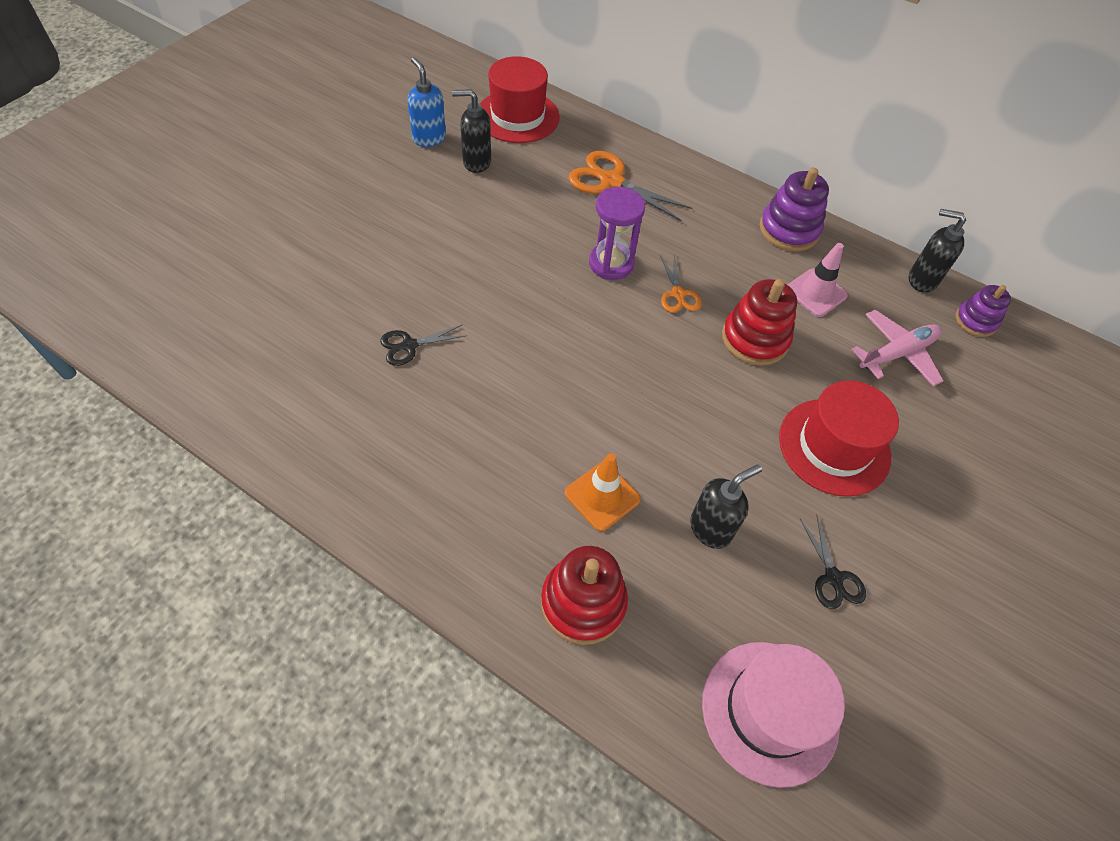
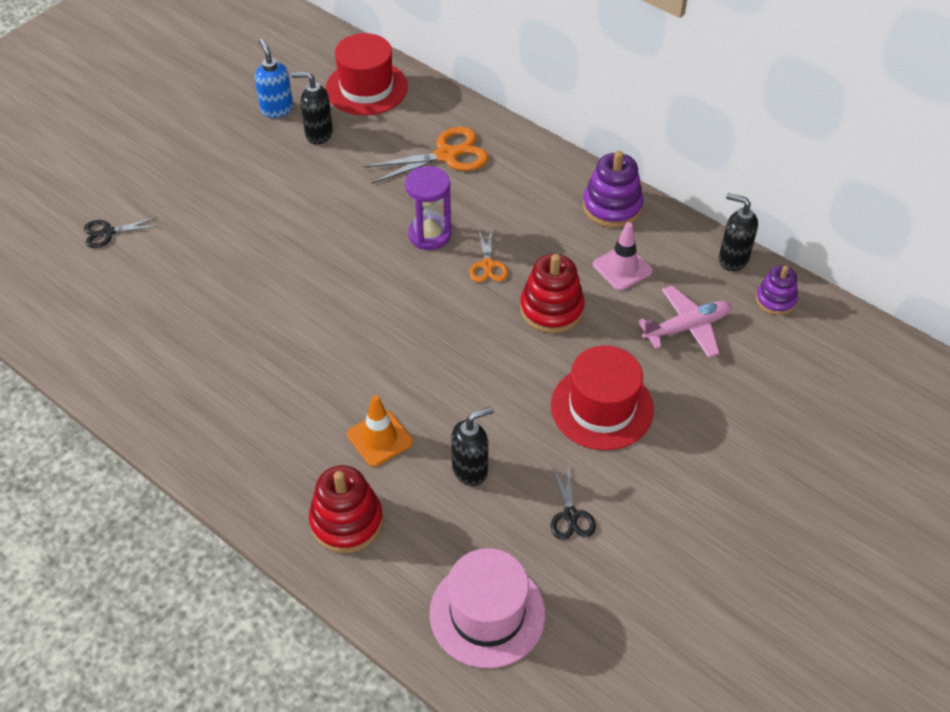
camera: 10 degrees right, 5 degrees down
(409, 345) = (231, 303): black scissors -> black scissors (108, 232)
(611, 181) = (446, 155): orange scissors -> orange scissors turned 120 degrees clockwise

